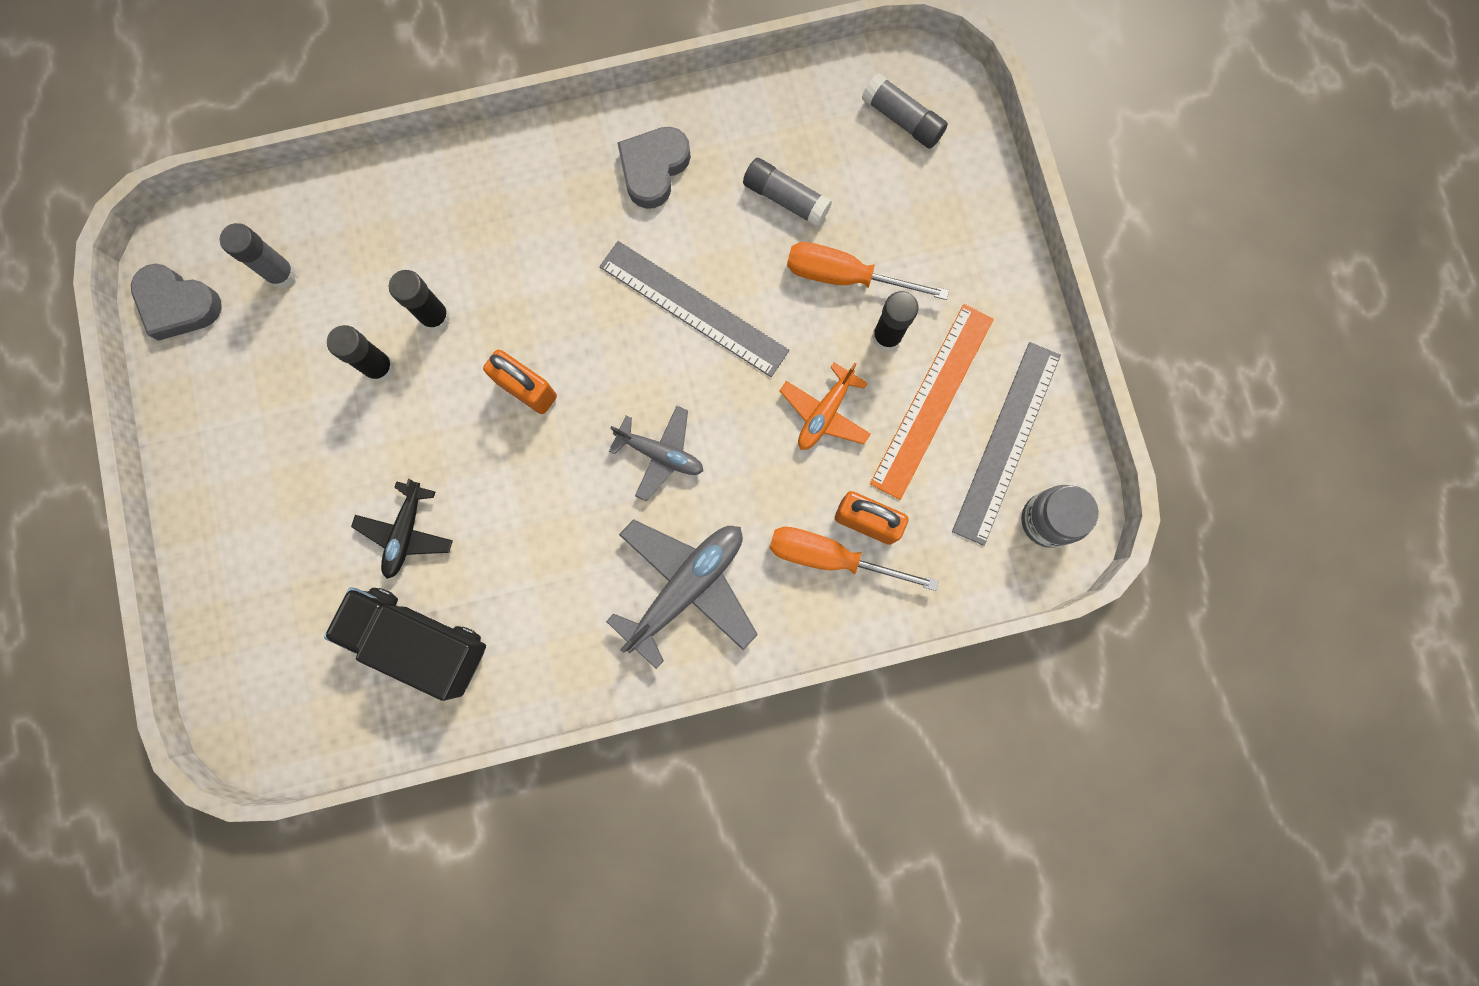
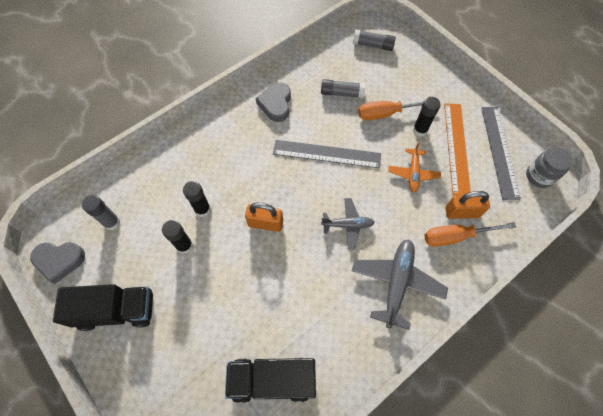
camera: 25 degrees left, 15 degrees down
(235, 427) = (116, 310): none -> black truck
(406, 532) = (237, 323): black plane -> none

